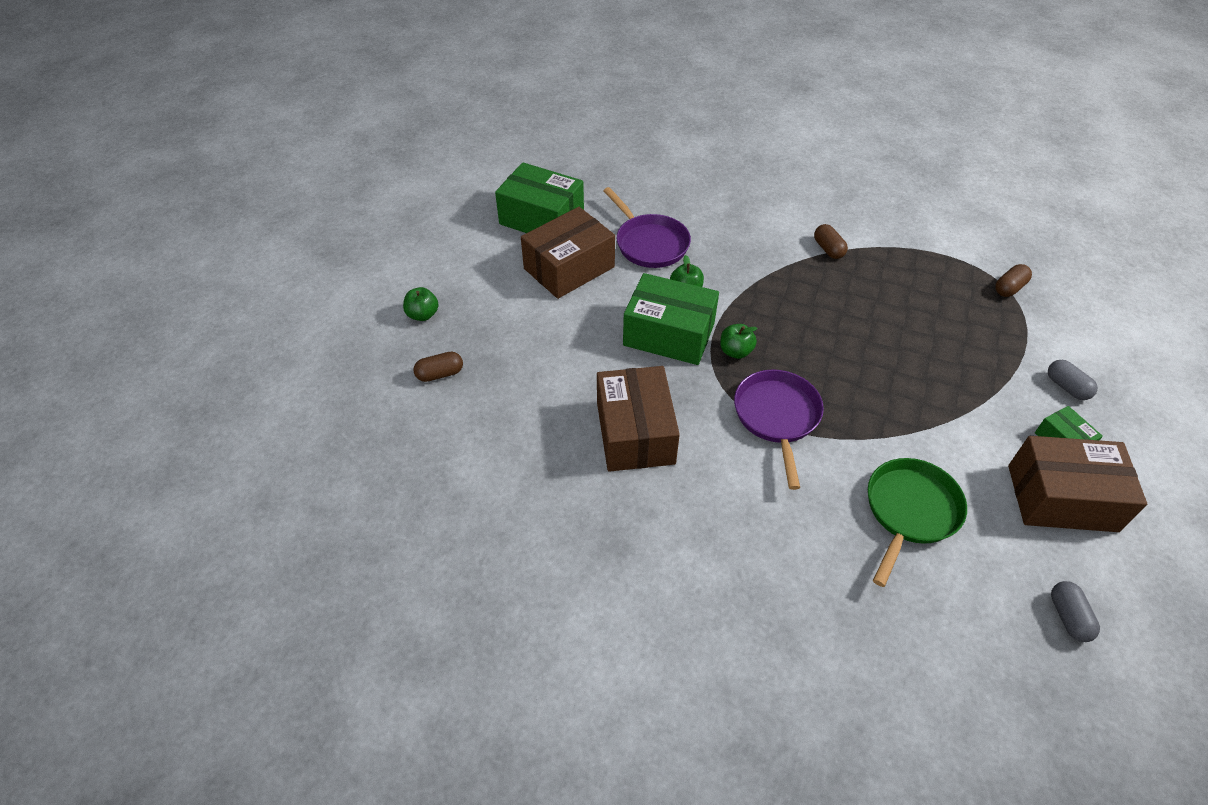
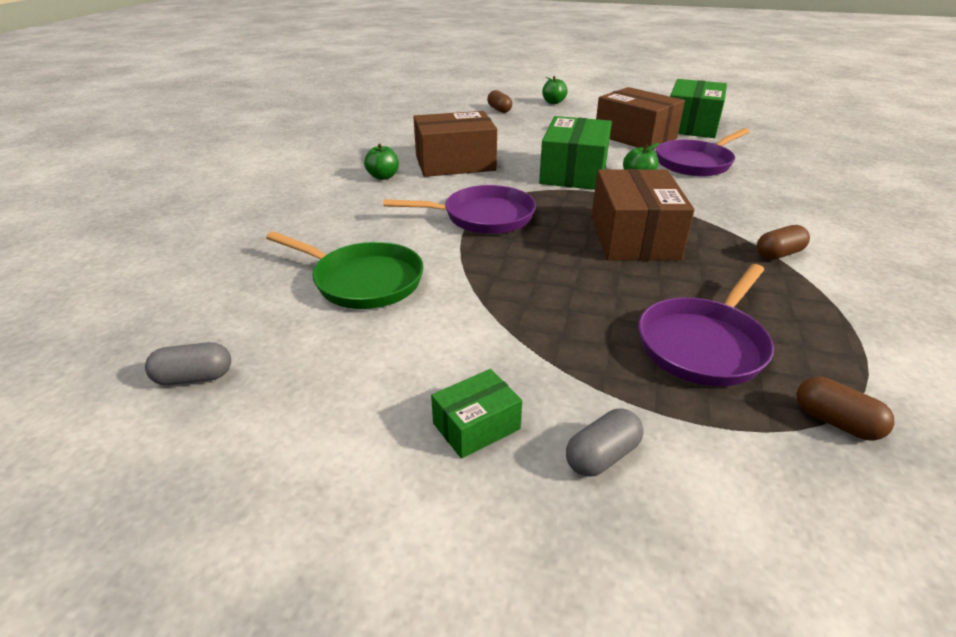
camera: 85 degrees right, 15 degrees down
(735, 351) = (564, 199): green apple -> green apple (383, 177)
(952, 319) = (704, 344): none -> purple pan
(1061, 498) = (370, 405): brown box -> brown box (634, 237)

